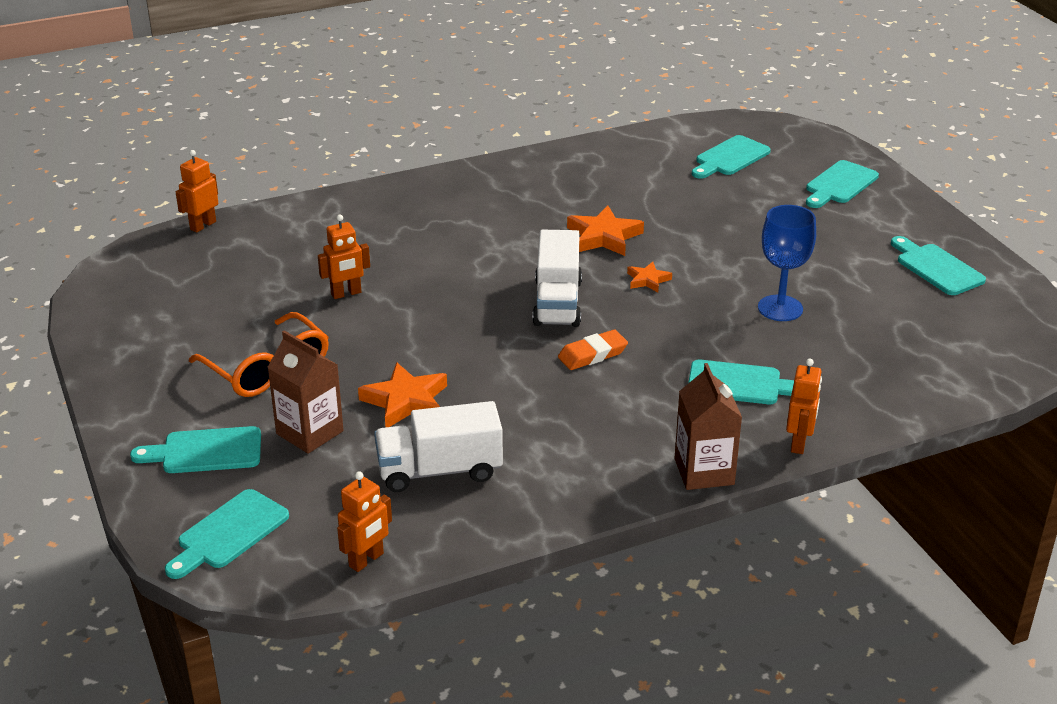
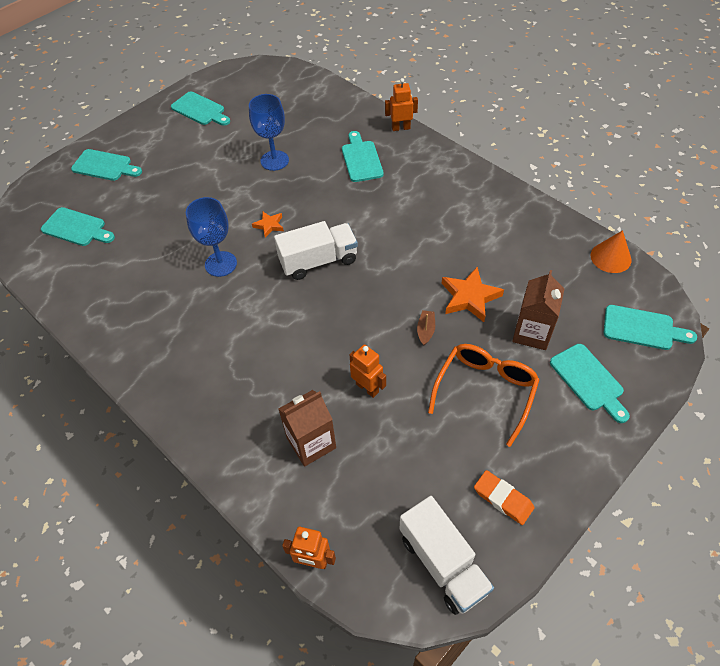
camera: 110 degrees left, 20 degrees up
(366, 560) = (610, 257): orange robot -> orange cone
(385, 352) = (425, 330): none -> brown boat
(439, 471) = (520, 255): white truck -> white truck (443, 563)
(592, 354) = (368, 226): orange eraser -> orange eraser (503, 499)
(603, 237) = (221, 264): orange star -> blue goblet
(704, 471) = (446, 154): brown carton -> brown carton (311, 443)
(936, 268) = (200, 110): turquoise cutting board -> turquoise cutting board turned 90 degrees counterclockwise

